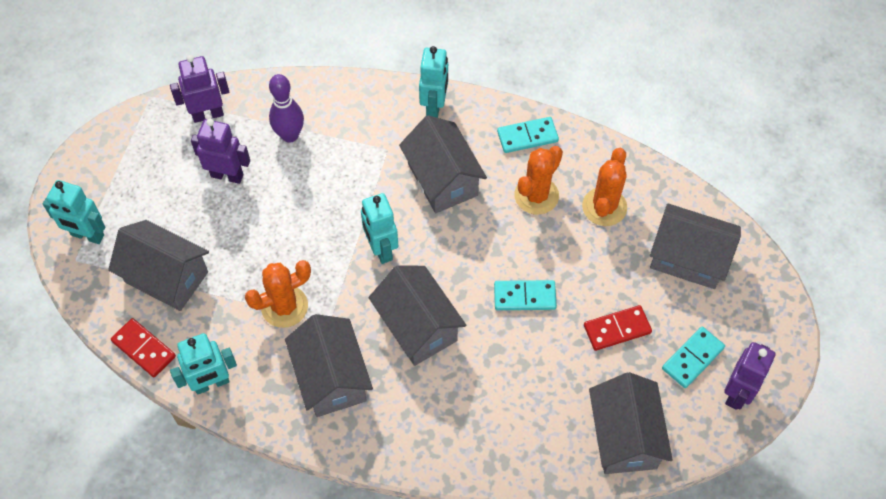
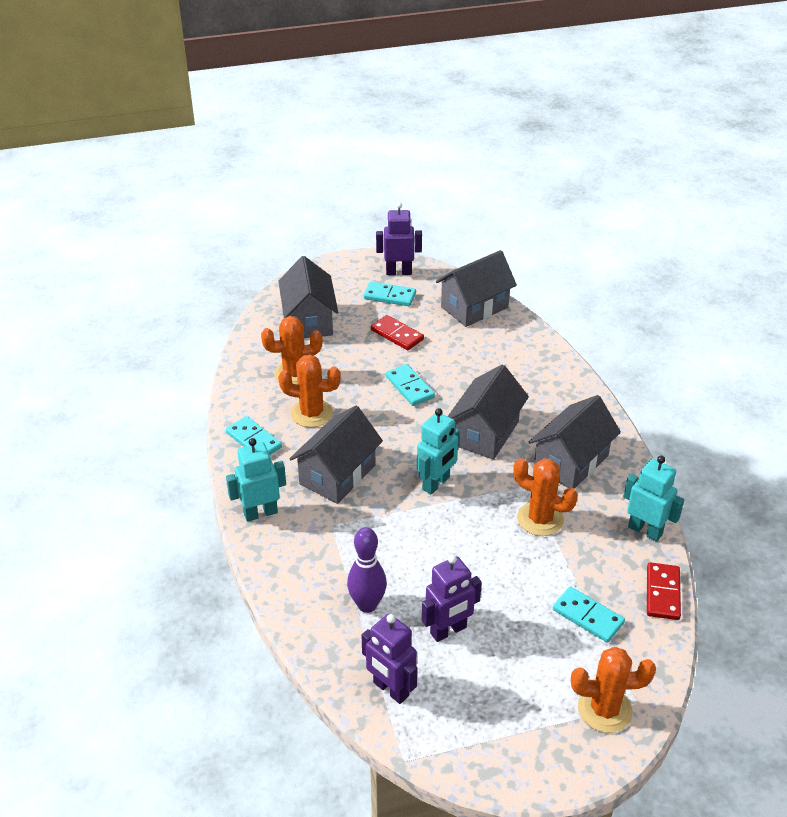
camera: 120 degrees left, 20 degrees down
(87, 235) = (604, 709): turquoise robot -> orange cactus
(166, 277) = (587, 616): grey house -> turquoise domino
(227, 175) = (448, 631): purple robot -> purple robot turned 105 degrees counterclockwise

